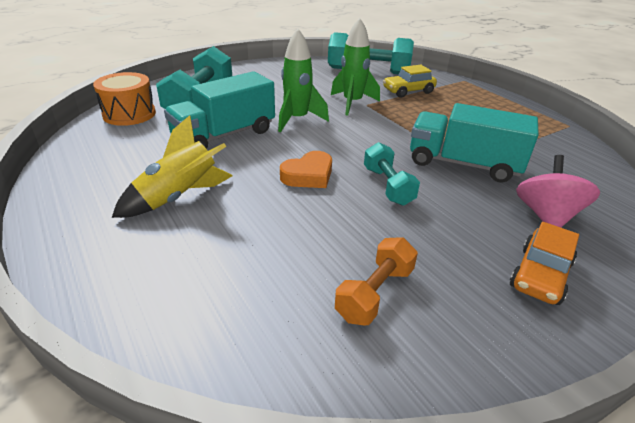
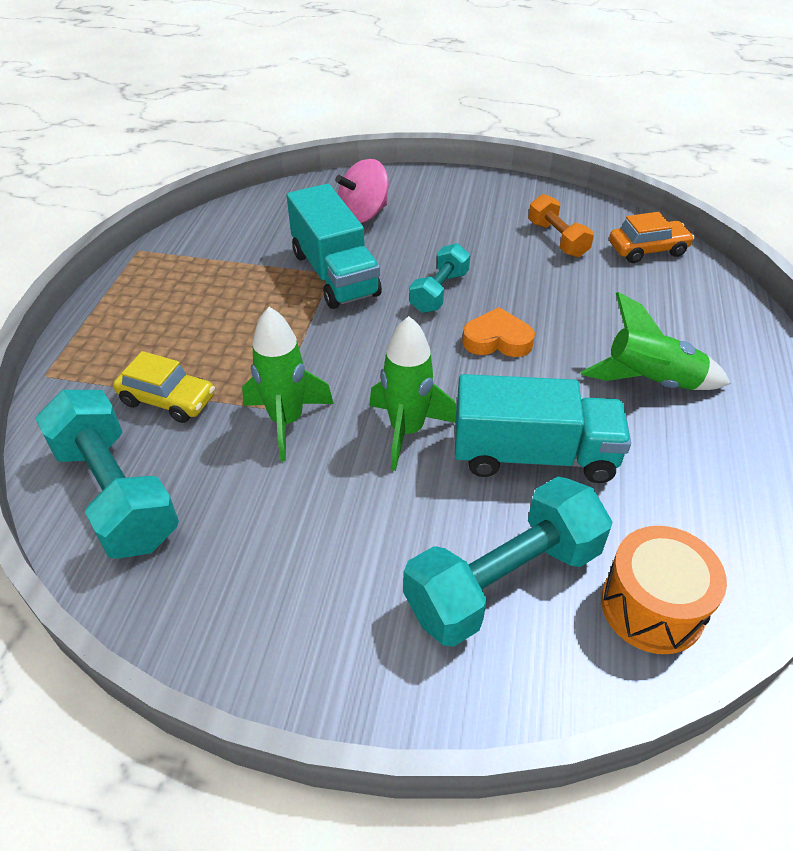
camera: 135 degrees left, 10 degrees up
(179, 197) = (650, 382): yellow rocket -> green rocket
(375, 293) = (557, 239): orange dumbbell -> orange dumbbell turned 75 degrees clockwise
(540, 275) = (441, 199): orange car -> orange car (647, 250)

